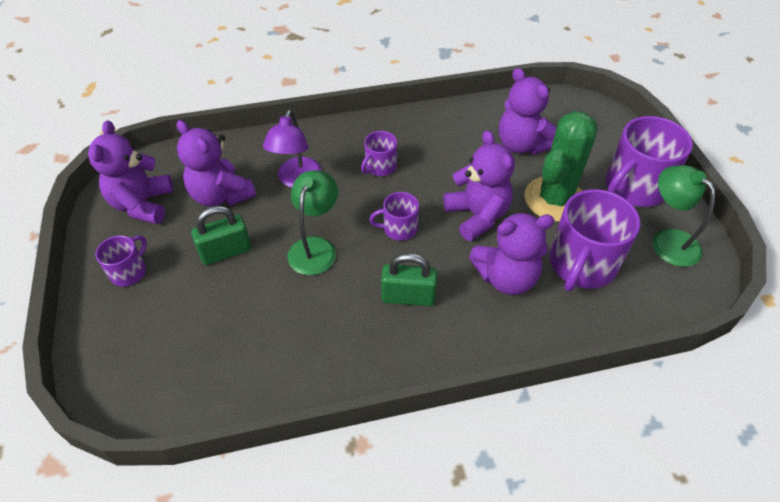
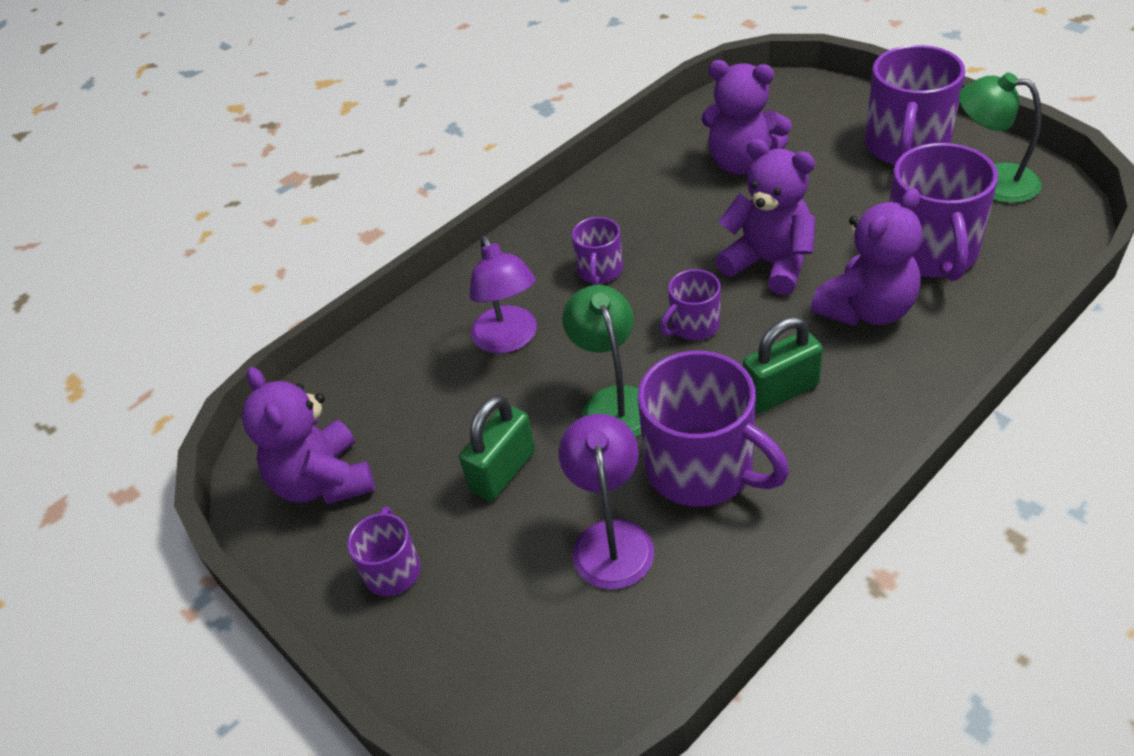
camera: 25 degrees left, 5 degrees down
(221, 195) = (425, 411): purple teddy bear -> none
(241, 323) = (611, 538): none -> purple lamp
(324, 315) = (702, 468): none -> purple mug
(554, 199) = (836, 201): green cactus -> none

